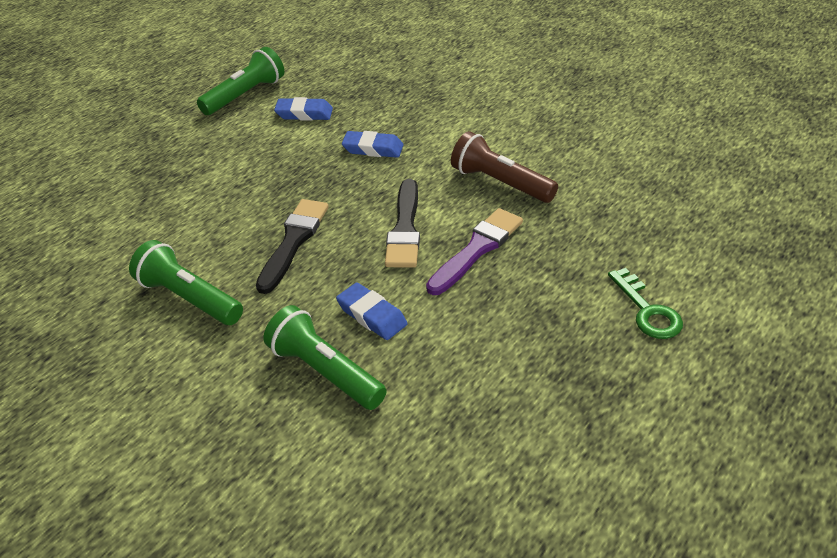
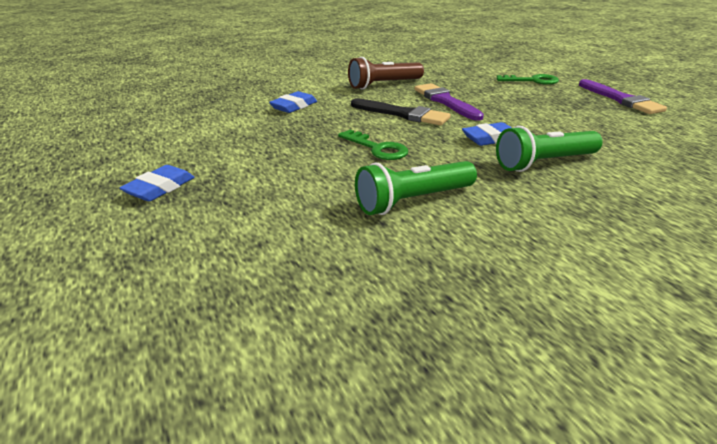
camera: 65 degrees left, 10 degrees down
(245, 95) = (132, 133): green flashlight -> none
(293, 242) = (377, 148): black brush -> green key
(304, 113) = (206, 118): blue eraser -> blue eraser (160, 188)
(635, 423) = (621, 99): none -> purple brush

